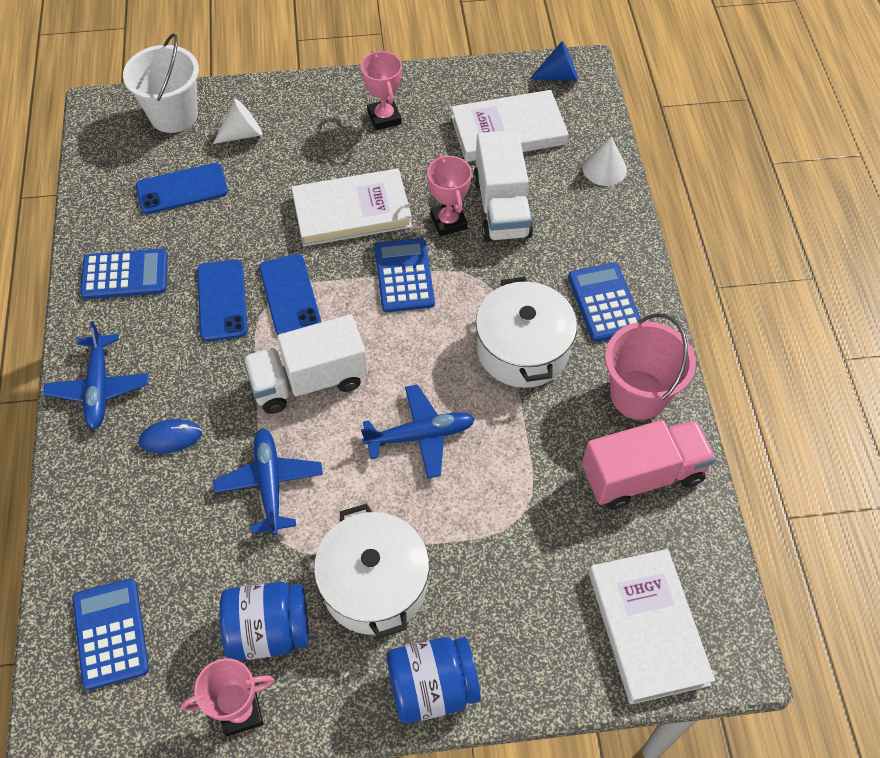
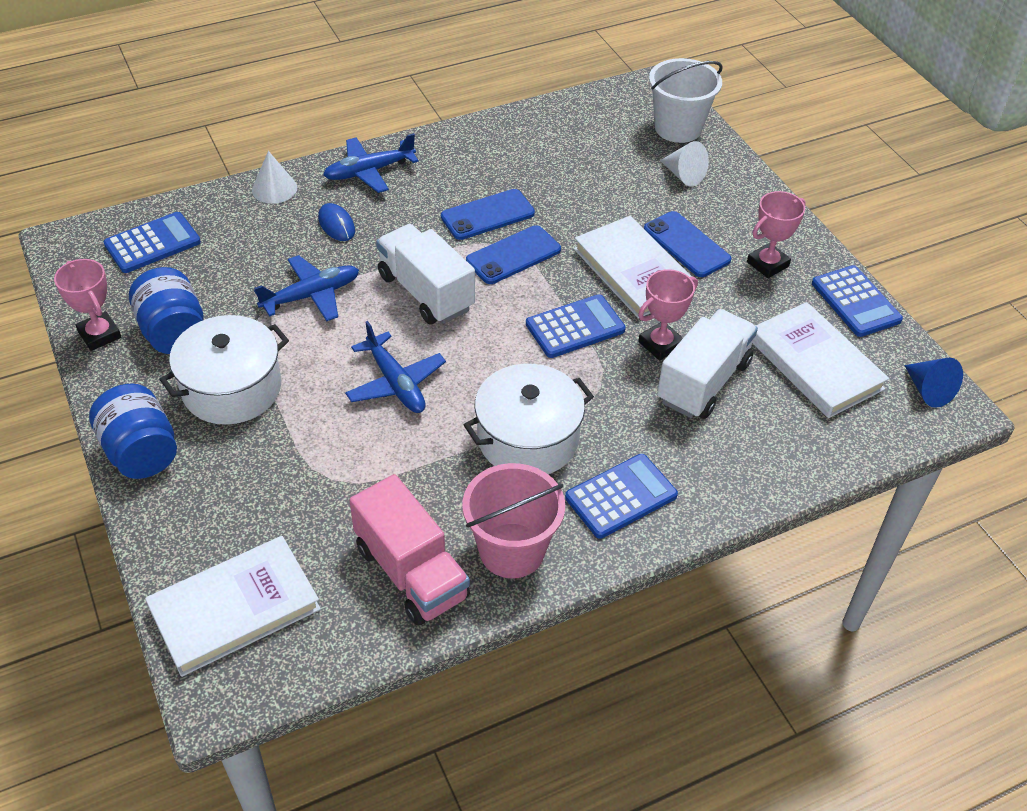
camera: 70 degrees right, 10 degrees down
(125, 275) = (487, 152): blue calculator -> blue calculator (855, 302)
(182, 189) = (596, 157): blue phone -> blue phone (686, 245)
(501, 207) = (703, 382): white truck -> white truck turned 150 degrees clockwise
(604, 169) = (813, 460): white cone -> white cone (274, 188)

